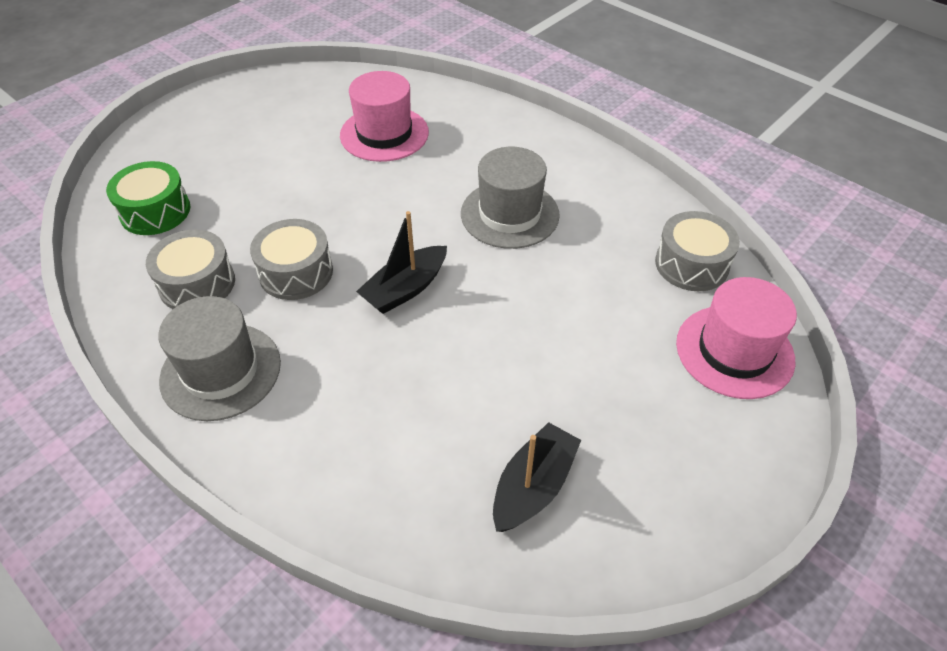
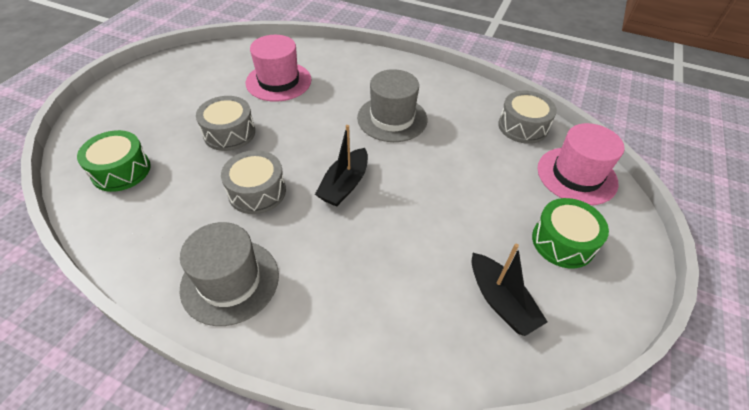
camera: 20 degrees left, 0 degrees up
(197, 284) = (181, 218): grey drum -> grey drum (229, 133)
(533, 486) = (500, 301): black boat -> black boat turned 135 degrees clockwise
(661, 436) = (563, 242): none -> green drum

